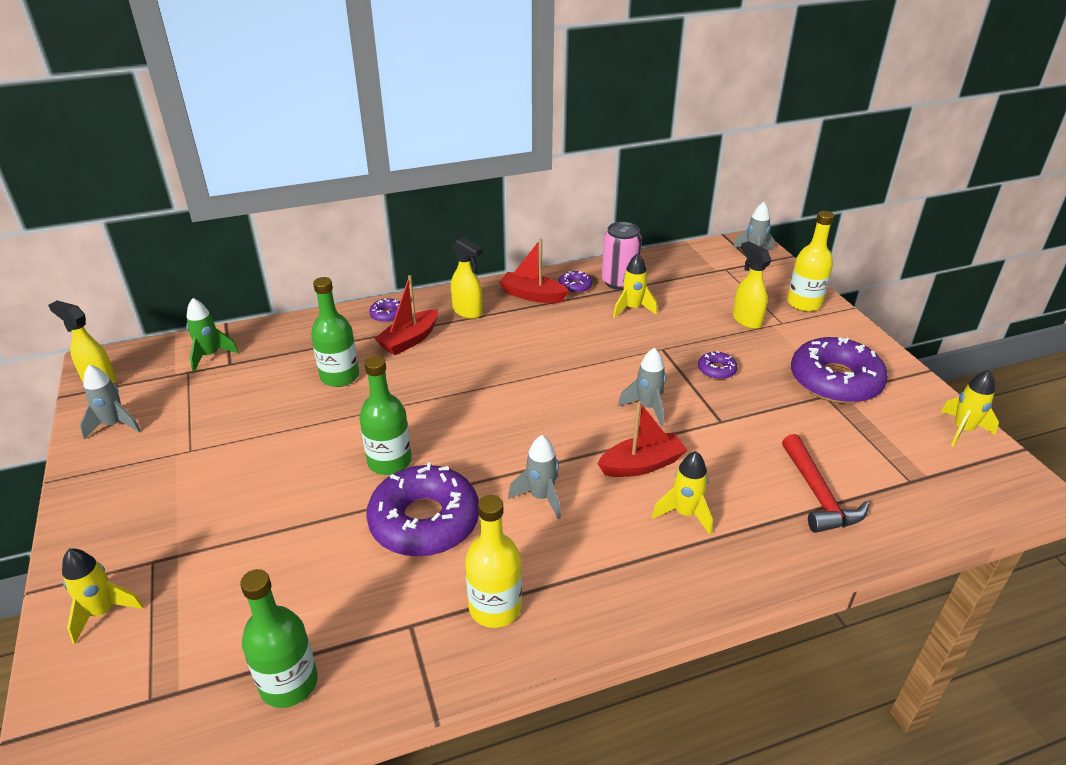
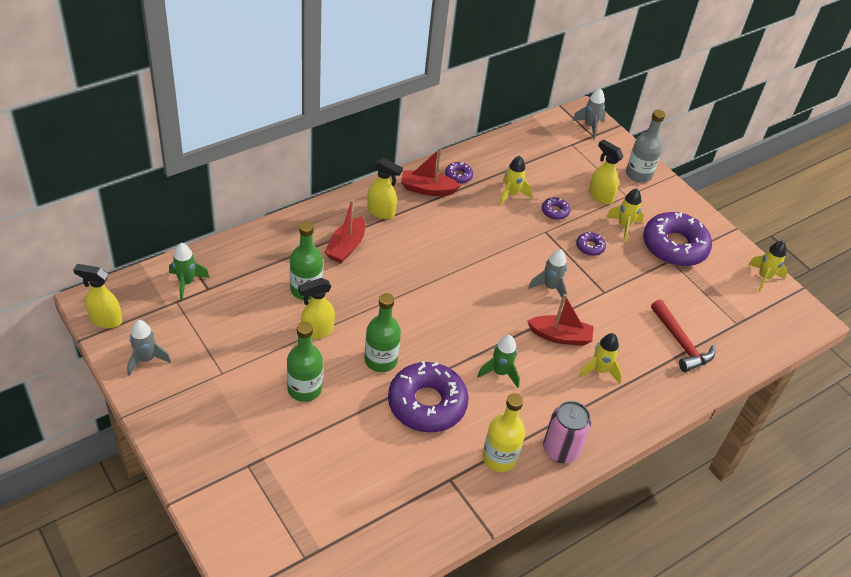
camera: 20 degrees left, 10 degrees up
(103, 612) = (235, 507): yellow rocket -> yellow rocket (624, 226)
(289, 683) = (389, 531): green bottle -> green bottle (304, 389)
(328, 420) = (317, 331): none -> yellow spray bottle
(387, 315) = (316, 223): purple donut -> purple donut (555, 211)
(541, 497) = (500, 372): grey rocket -> green rocket
(619, 282) = (492, 167): pink can -> pink can (560, 450)
(641, 465) = (560, 336): red boat -> red boat turned 45 degrees clockwise
(804, 303) = (638, 174): yellow bottle -> grey bottle

